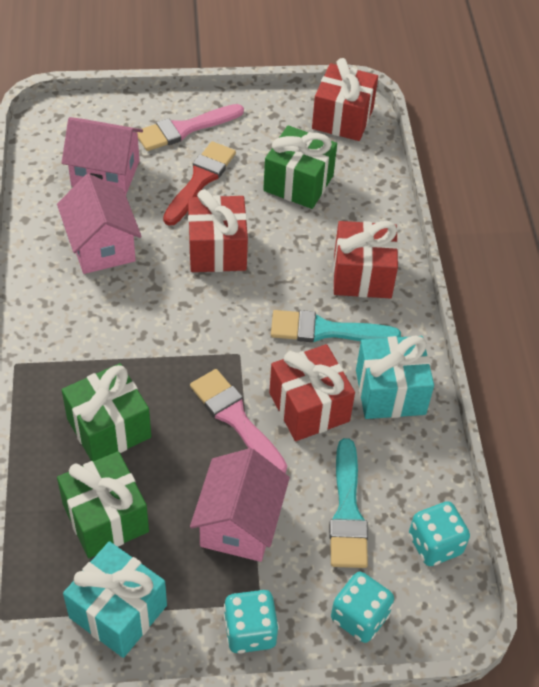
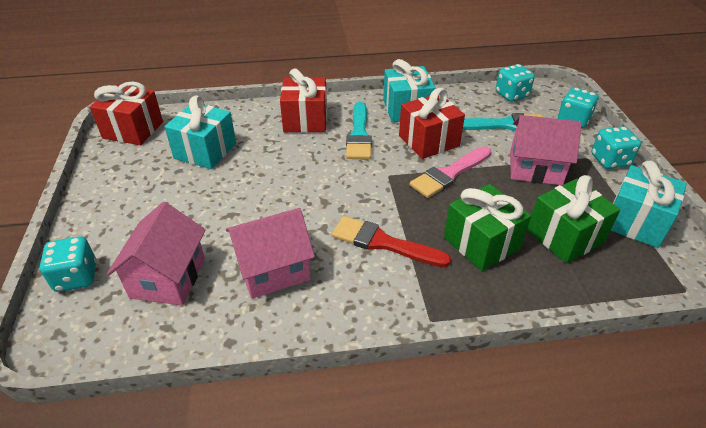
camera: 90 degrees left, 10 degrees down
(117, 115) = (76, 277): none -> turquoise dice
(185, 129) = (116, 222): pink brush -> none
(200, 180) = (191, 207): red brush -> red brush (383, 243)
(217, 250) = (279, 192): red gift -> none
(298, 183) = (205, 151): green gift -> turquoise gift

